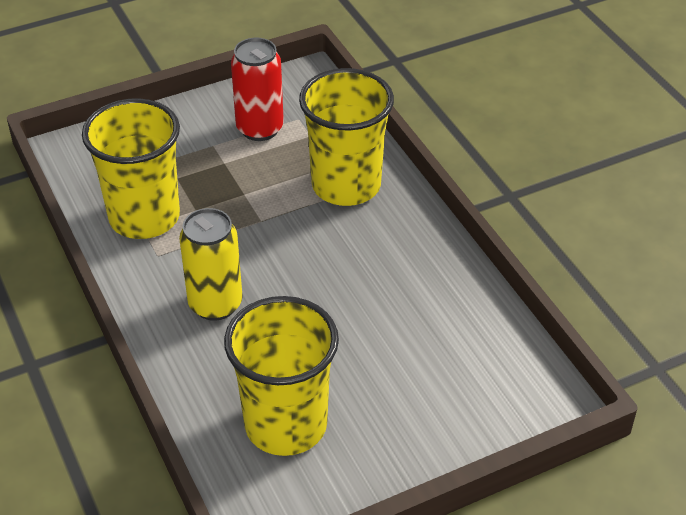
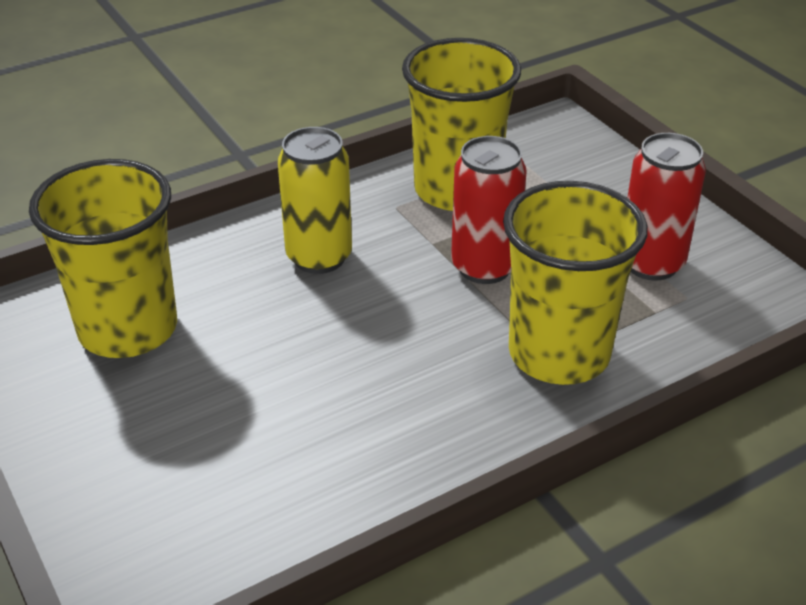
camera: 85 degrees right, 5 degrees down
(247, 211) = (484, 267): none -> red can

